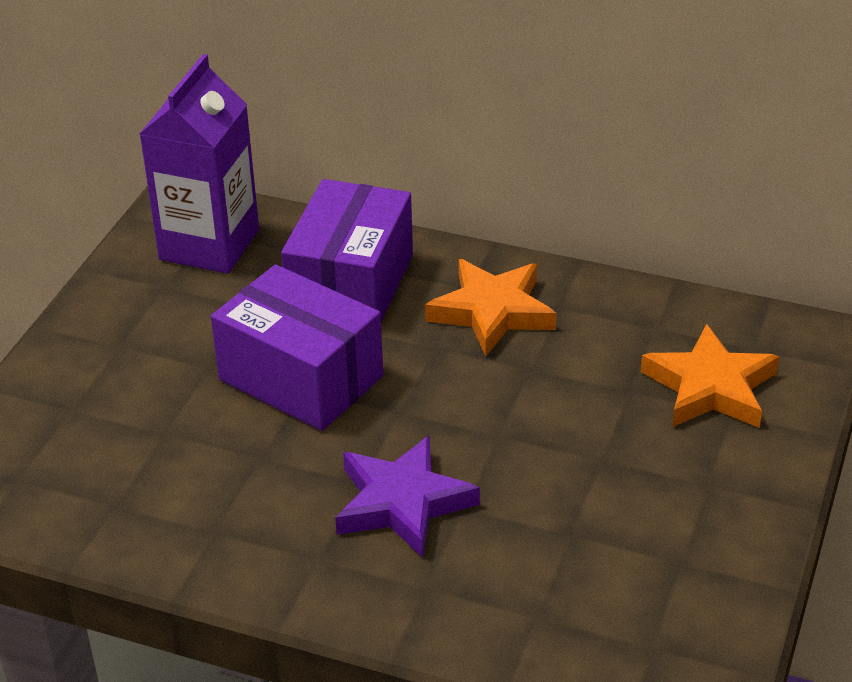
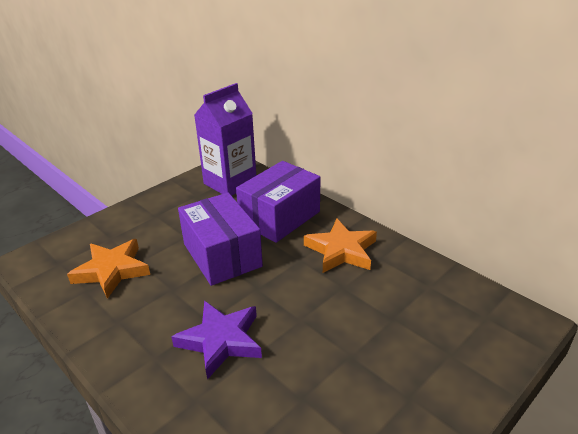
camera: 25 degrees right, 5 degrees down
(710, 387) = (444, 332): orange star -> orange star (112, 271)

